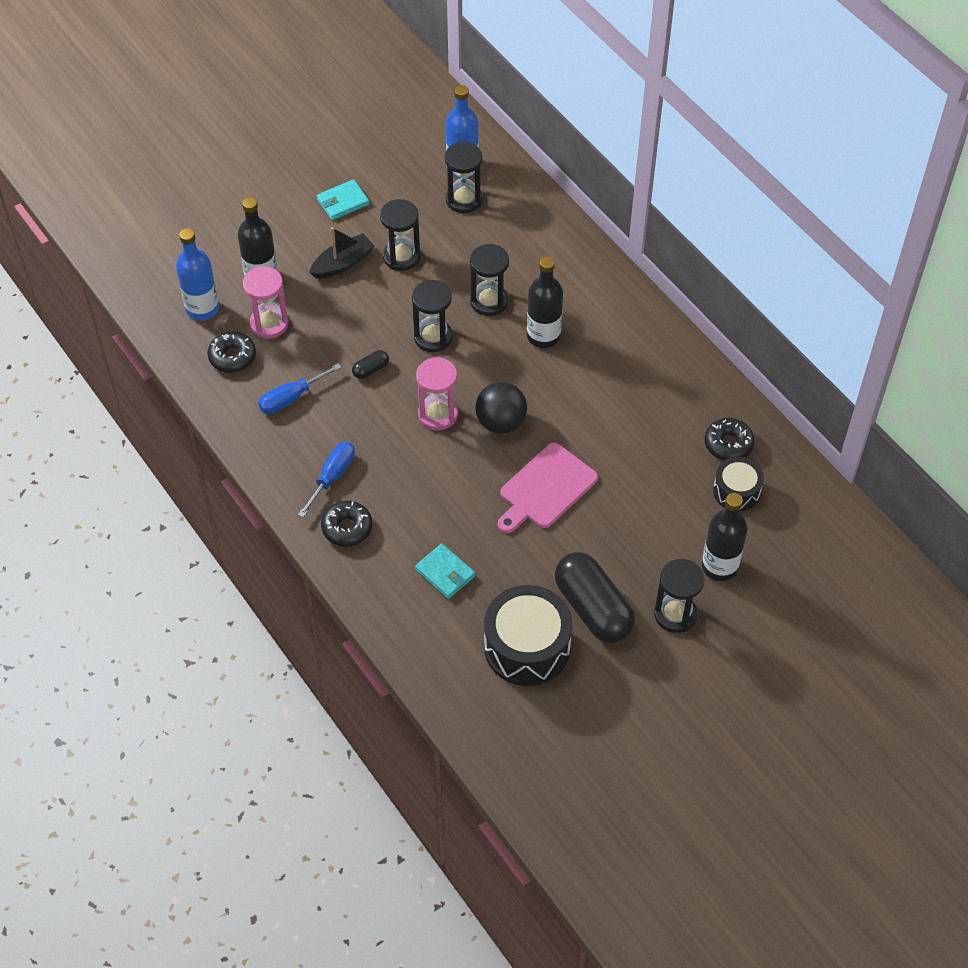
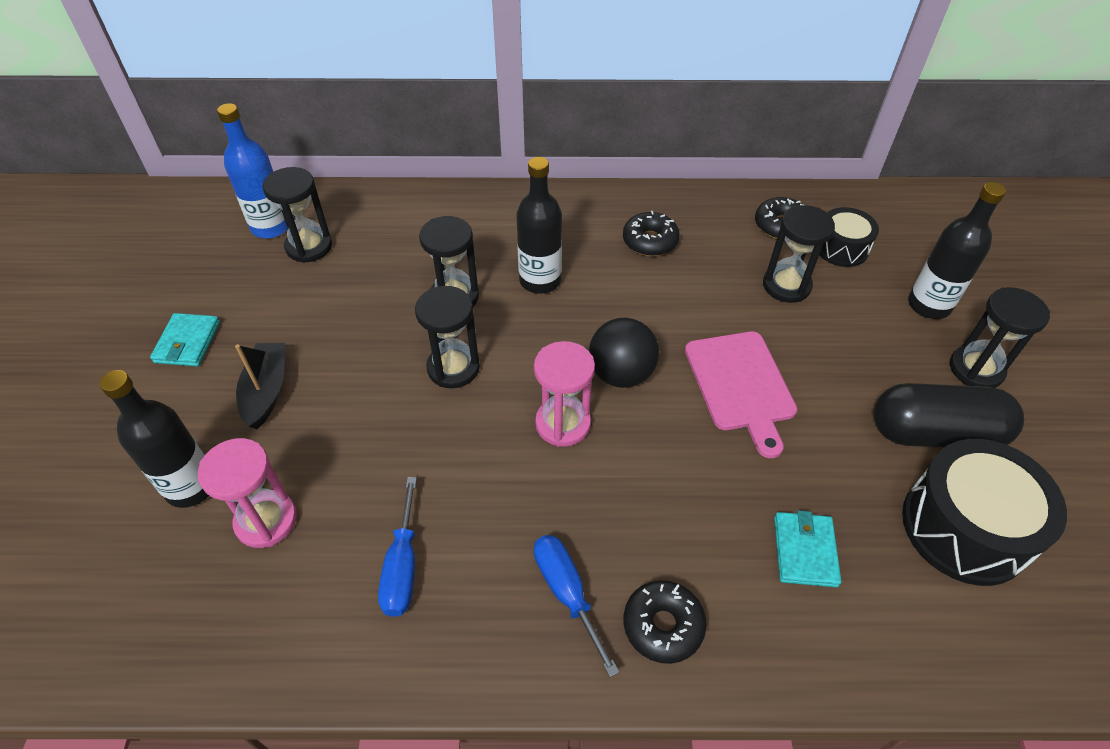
camera: 55 degrees left, 5 degrees down
(202, 309) = (157, 588): blue bottle -> none
(232, 357) = (270, 599): black donut -> black donut (650, 241)
(371, 369) = (441, 452): black capsule -> none
(401, 257) = (319, 334): black hourglass -> black hourglass (786, 285)
(445, 573) = (804, 551): turquoise wallet -> turquoise wallet turned 75 degrees counterclockwise

